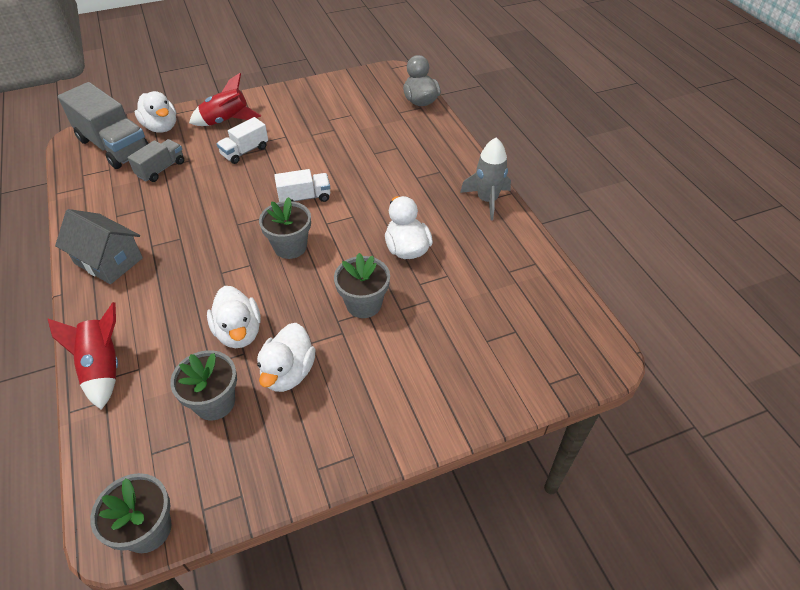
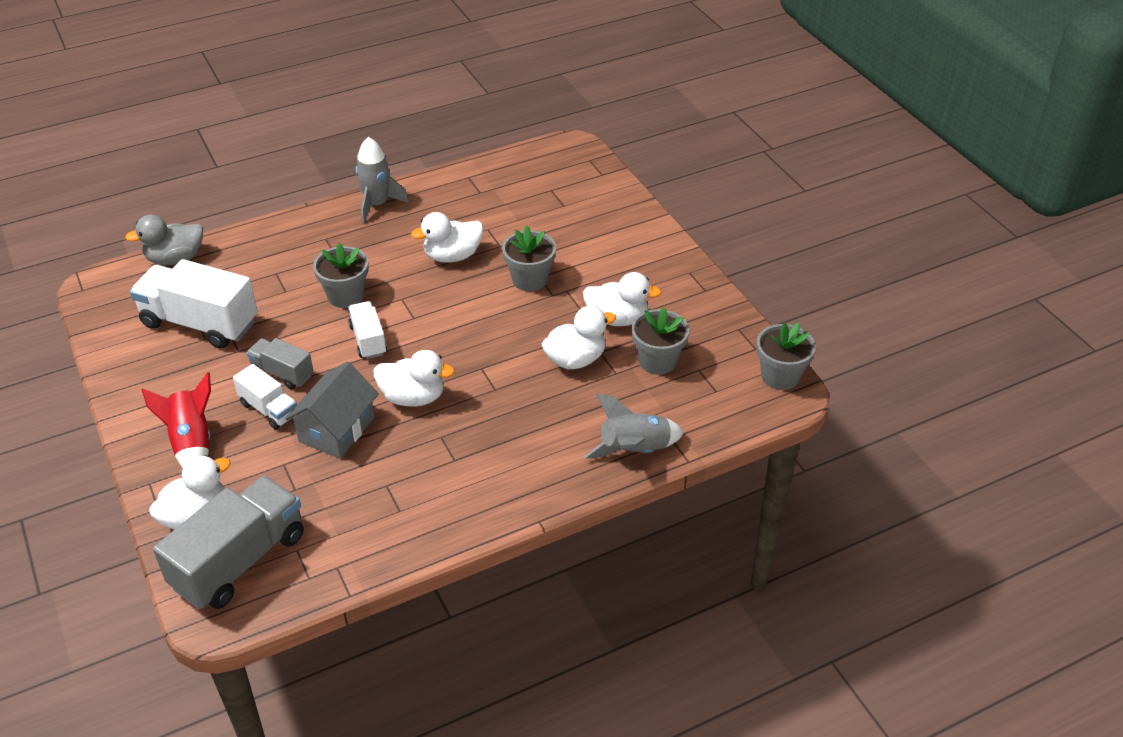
camera: 95 degrees left, 5 degrees down
(103, 368) = (634, 450): red rocket -> grey rocket
(109, 261) = (482, 493): grey house -> grey house (337, 429)
(161, 169) = (302, 489): grey truck -> grey truck (282, 373)
(229, 223) = (413, 397): none -> white duck
(290, 247) = (452, 340): grey flower pot -> grey flower pot (346, 296)
(345, 116) = (200, 323): none -> white truck

